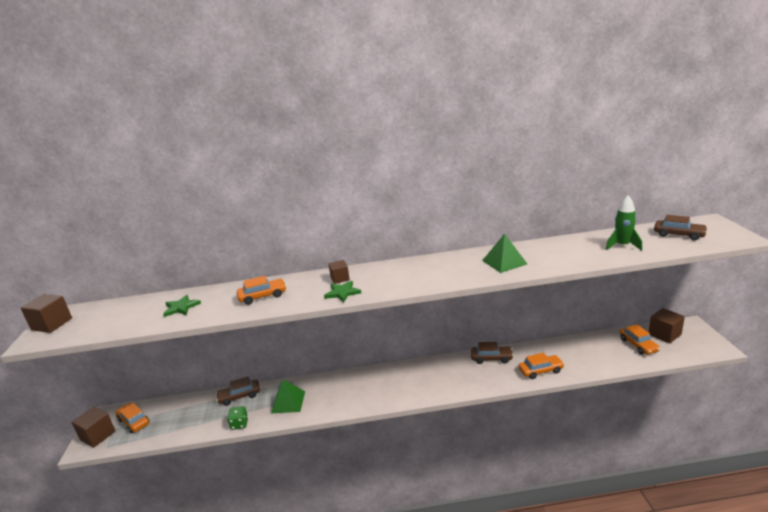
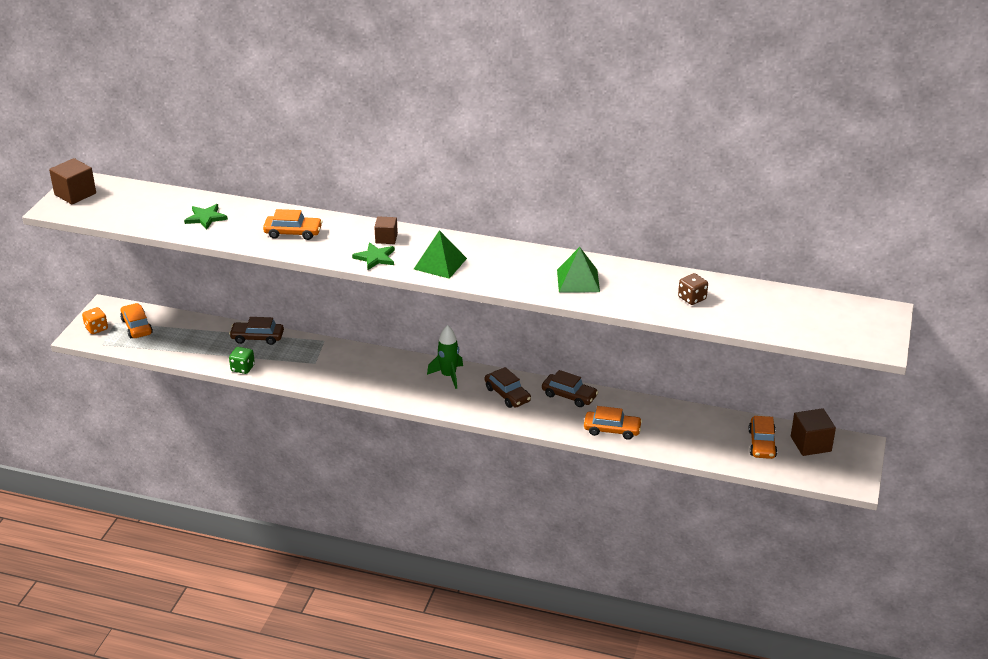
camera: 20 degrees right, 10 degrees up
(98, 435) = (96, 328): brown cube -> orange dice
(288, 402) = (306, 363): green pyramid -> green pyramid (440, 263)
(590, 249) = (692, 298): none -> brown dice
(622, 246) = (732, 307): green rocket -> green rocket (448, 376)
(679, 234) = (818, 316): brown car -> brown car (507, 394)

